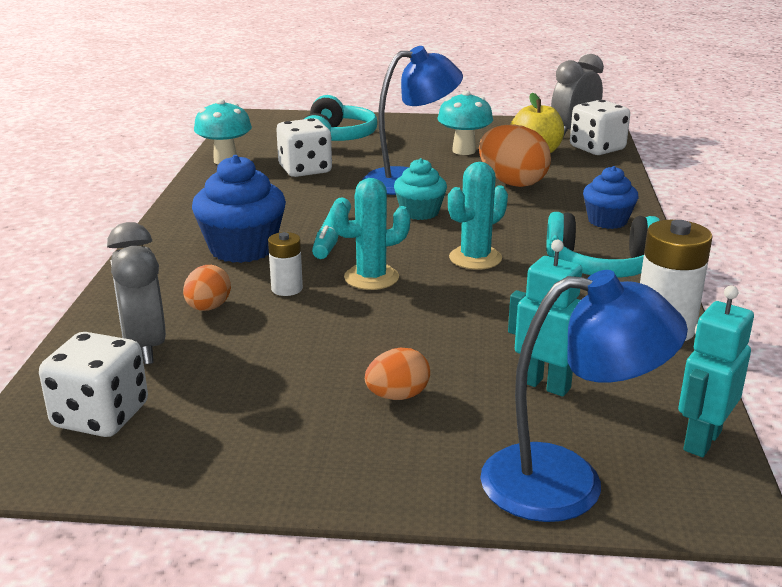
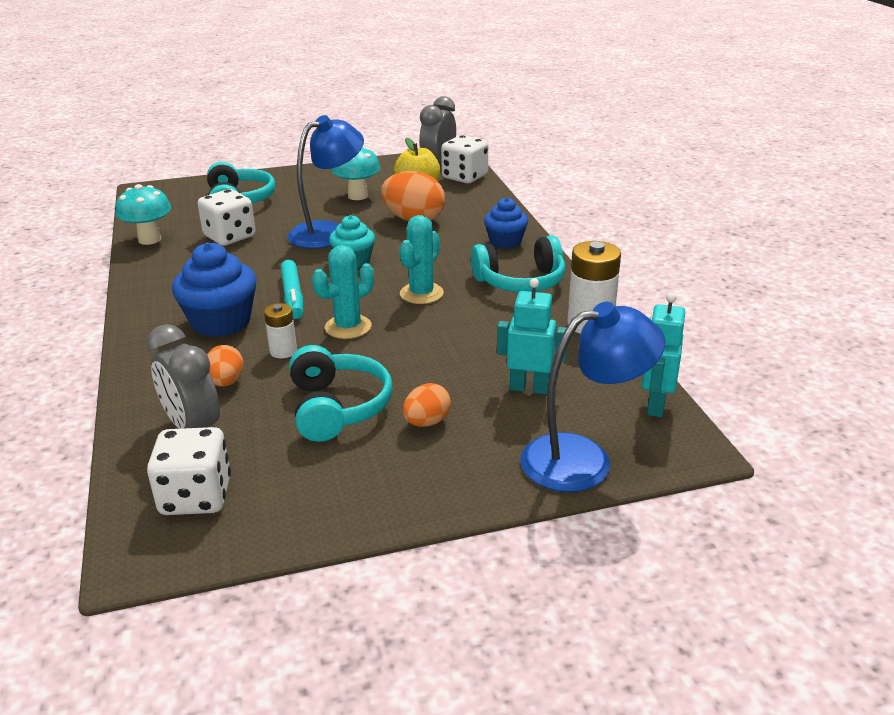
camera: 20 degrees left, 5 degrees up
(307, 358) = (337, 407): none -> turquoise headphones

